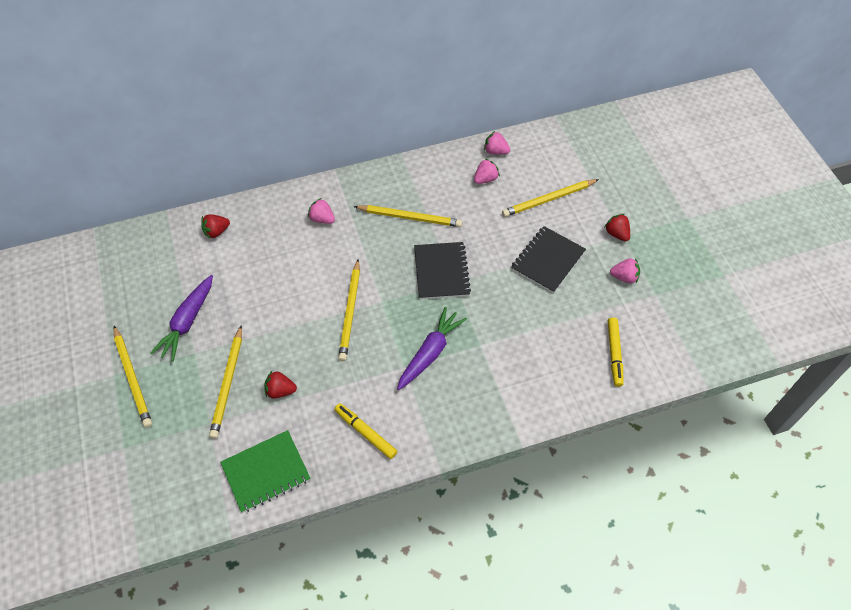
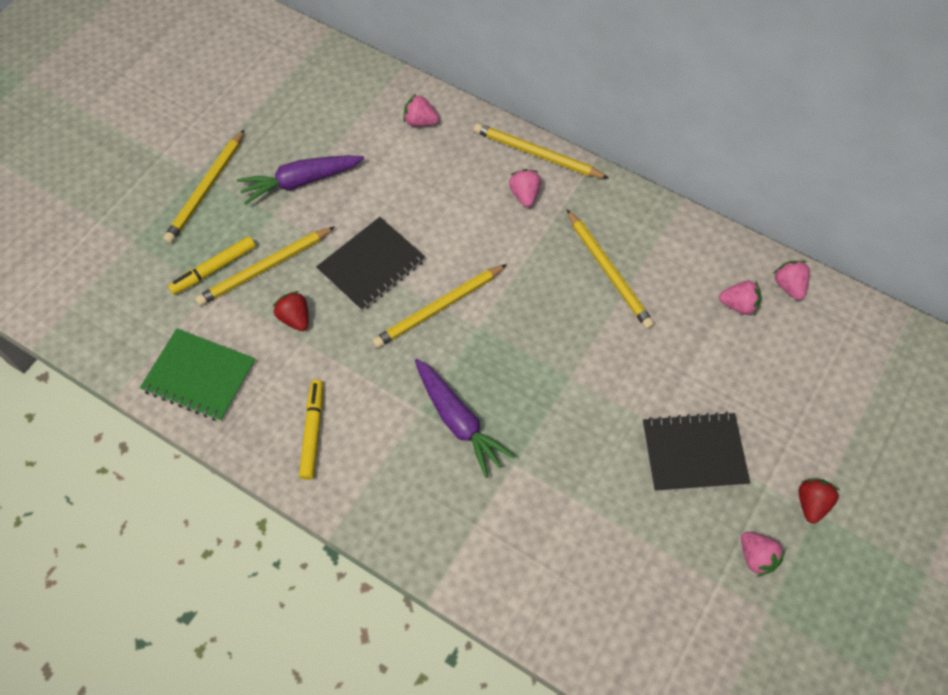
camera: 50 degrees right, 5 degrees up
(216, 232) = (420, 122): red strawberry -> pink strawberry
(430, 353) = (458, 421): purple carrot -> purple carrot turned 60 degrees clockwise
(441, 272) = (570, 355): black notebook -> black notebook (371, 265)
(548, 199) = (781, 392): yellow pencil -> yellow pencil (537, 154)
(614, 354) = (636, 621): yellow marker -> yellow marker (214, 269)

